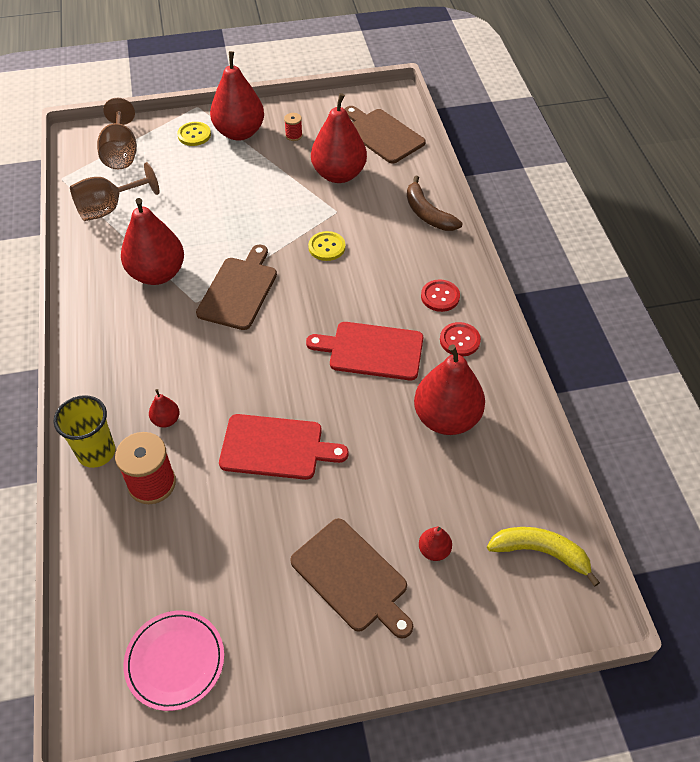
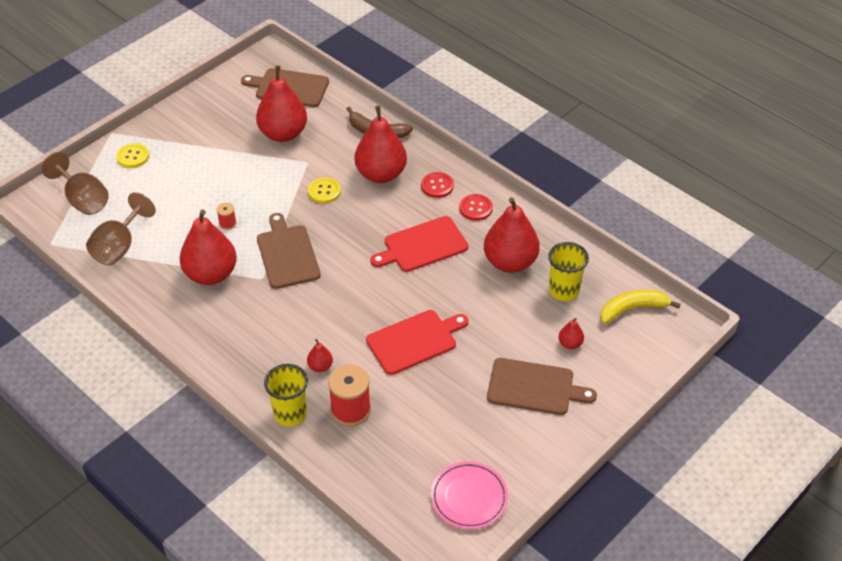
camera: 35 degrees left, 5 degrees down
(239, 132) = (170, 137): red pear -> red pear (381, 174)
(294, 135) = (218, 120): red spool -> red spool (227, 223)
(478, 484) = (564, 291): none -> yellow cup

